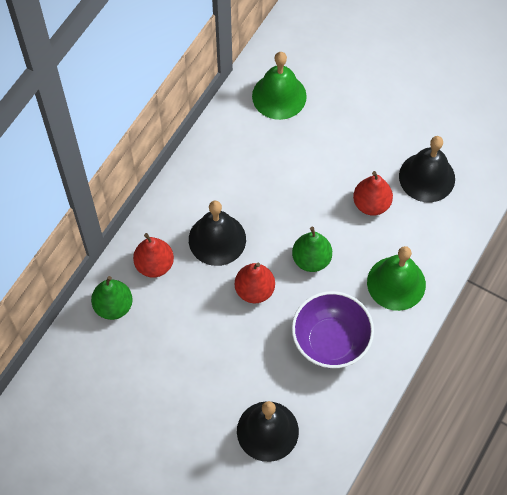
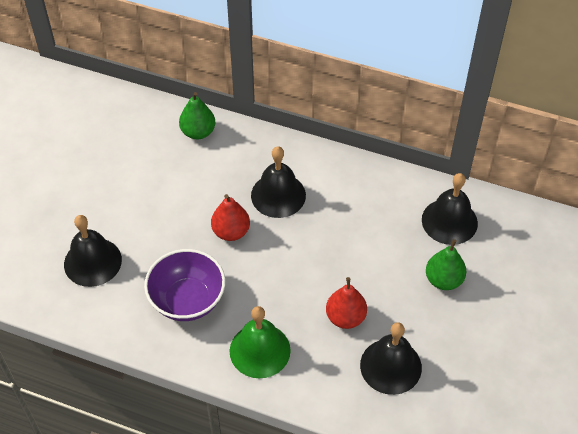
camera: 80 degrees right, 10 degrees down
(154, 265) = (243, 153): red pear -> none
(279, 96) = (449, 221): green bell -> black bell
(311, 259) = (272, 273): green pear -> green pear (443, 280)

